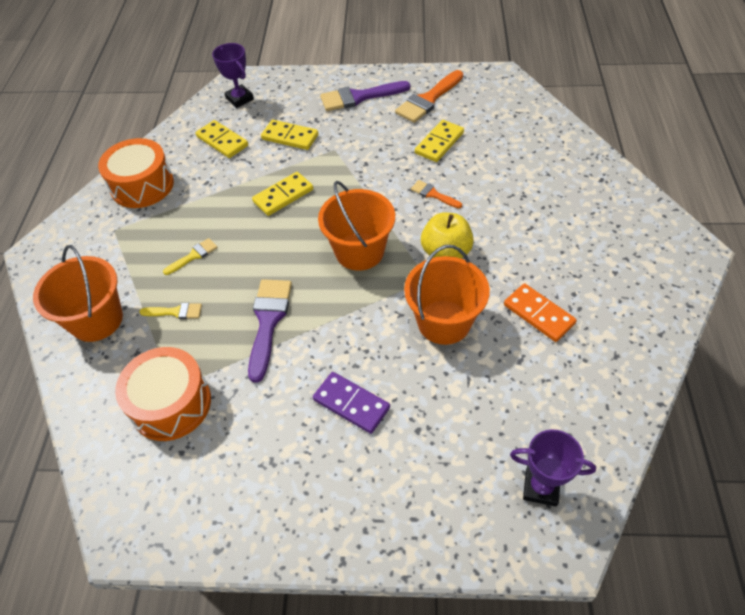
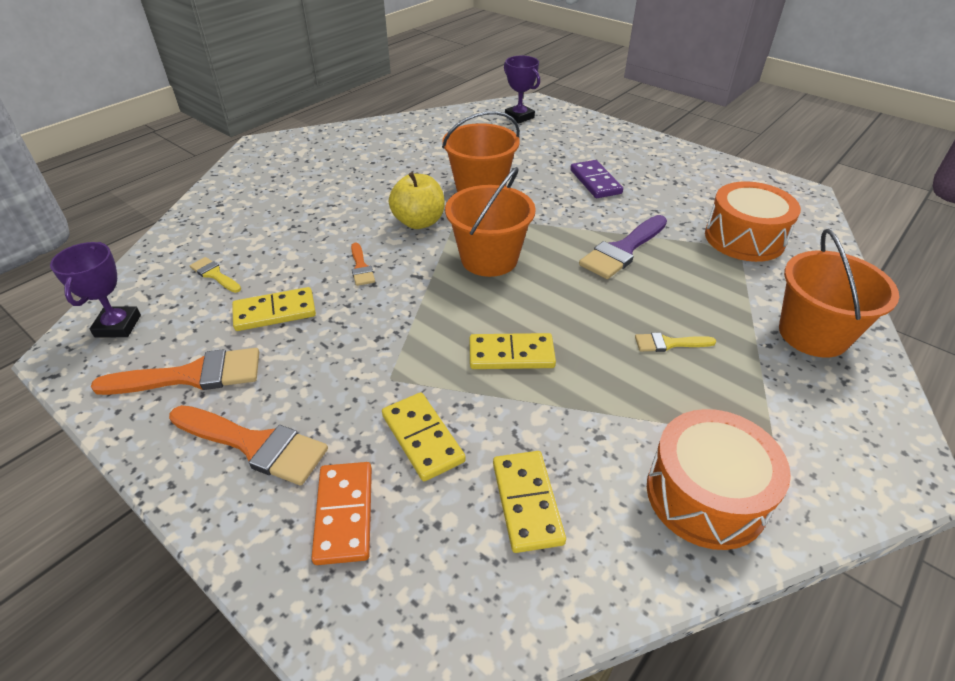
camera: 145 degrees left, 10 degrees down
(175, 312) = (714, 299): yellow brush -> yellow brush (214, 274)
(239, 99) = (423, 595): purple trophy -> purple trophy (118, 326)
(359, 97) = (255, 445): purple brush -> orange brush
(539, 314) = (412, 164): orange domino -> orange domino (344, 514)

